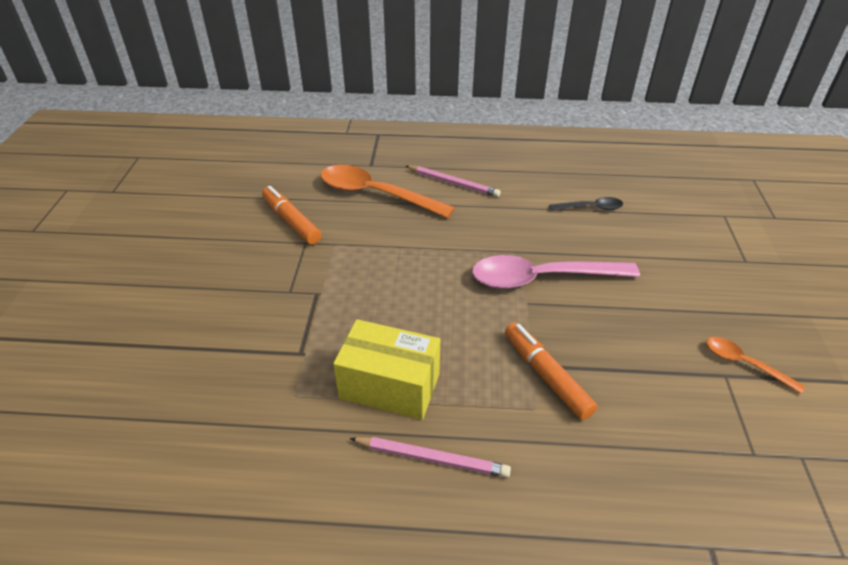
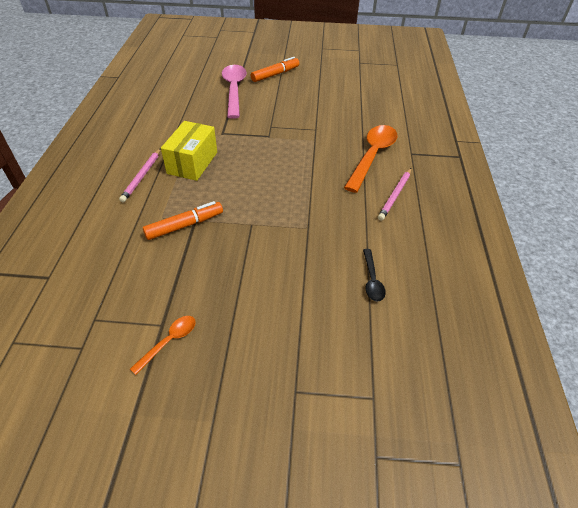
camera: 90 degrees right, 5 degrees up
(291, 221) = (336, 123): orange marker -> orange marker (275, 74)
(542, 278) = (276, 235): pink spoon -> pink spoon (234, 90)

